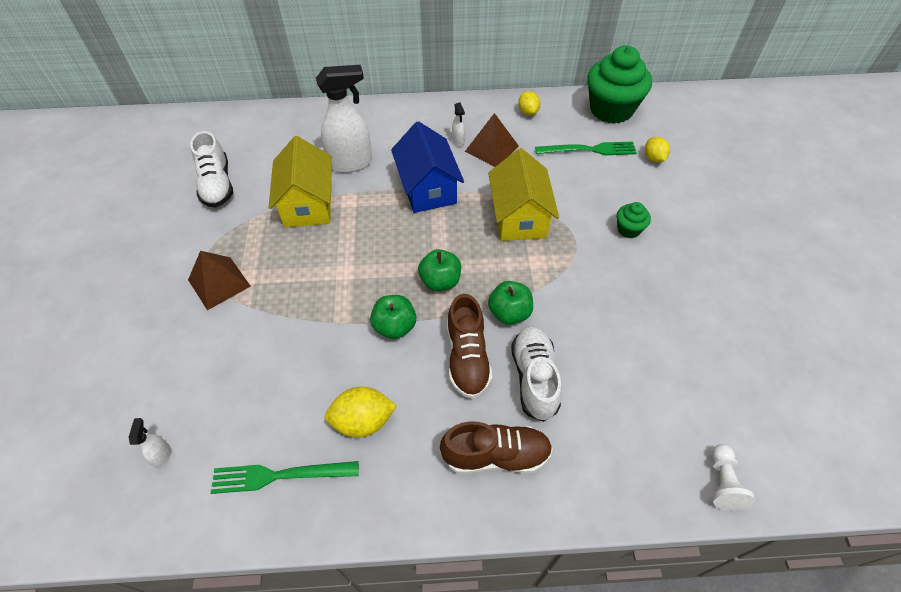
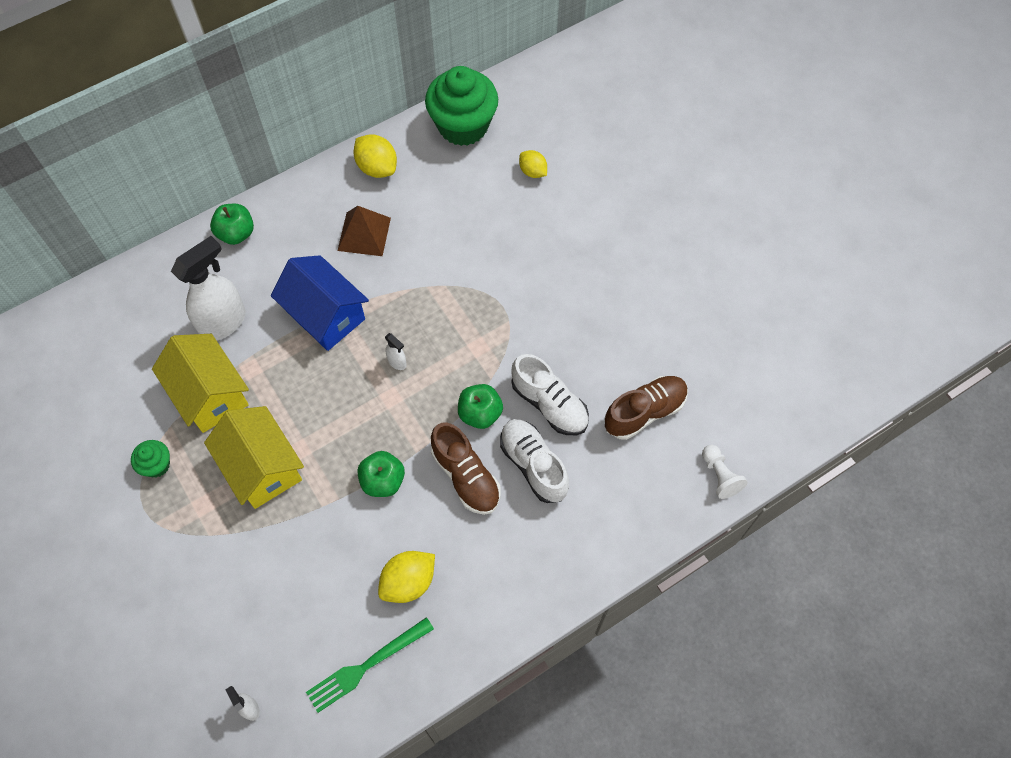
camera: 30 degrees left, 10 degrees up
(217, 185) = (91, 419): white shoe -> white shoe (549, 404)
(219, 283) = (179, 526): brown pyramid -> none
(440, 281) = (398, 413): green apple -> green apple (236, 233)
(458, 141) = (323, 240): white spray bottle -> white spray bottle (397, 362)
(496, 455) = (536, 549): brown shoe -> brown shoe (644, 412)
(519, 217) = (436, 305): yellow house -> yellow house (262, 467)
(528, 112) = (377, 167): yellow lemon -> yellow lemon, size x1.55
(589, 150) = (465, 189): green fork -> none
(628, 229) = (545, 269): green cupcake -> green cupcake (156, 465)

